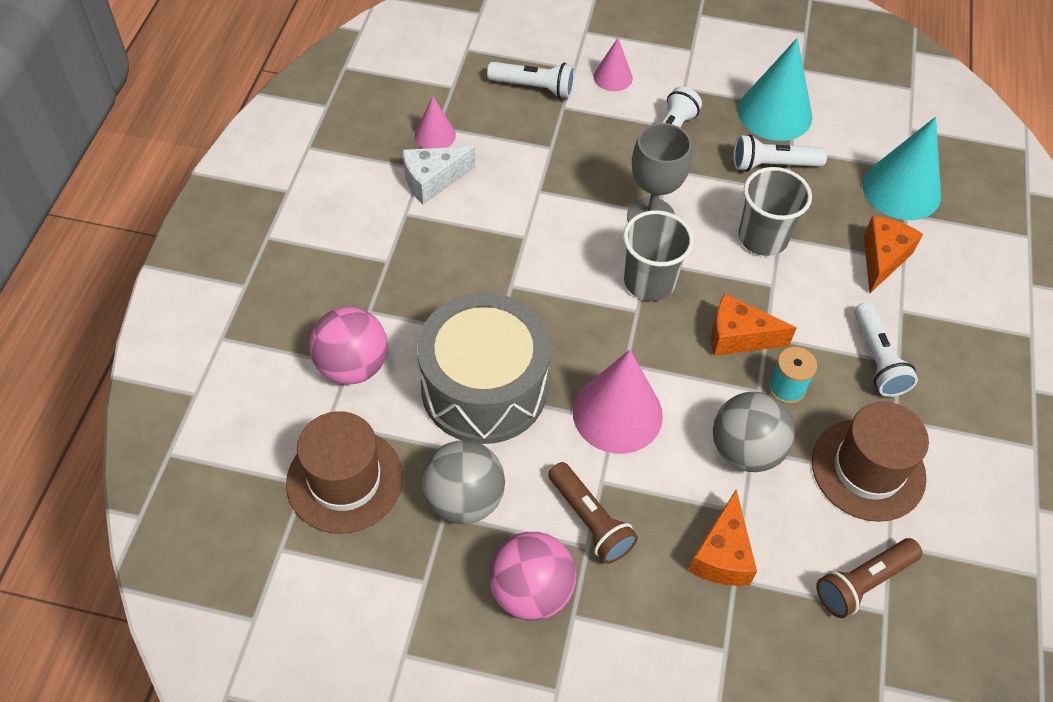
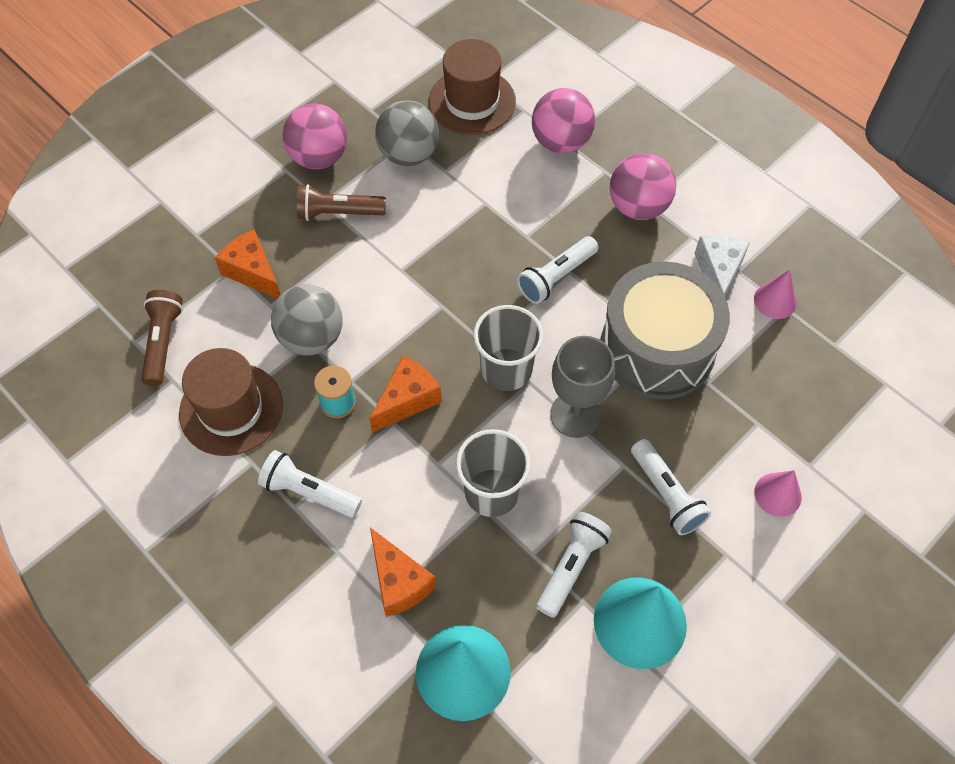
camera: 125 degrees right, 5 degrees up
(396, 266) = (638, 207): none -> pink ball
(484, 388) = (486, 207): grey drum -> grey drum (657, 348)
(534, 88) = (798, 413): white flashlight -> white flashlight (556, 277)
(617, 413) = (404, 275): pink cone -> none

